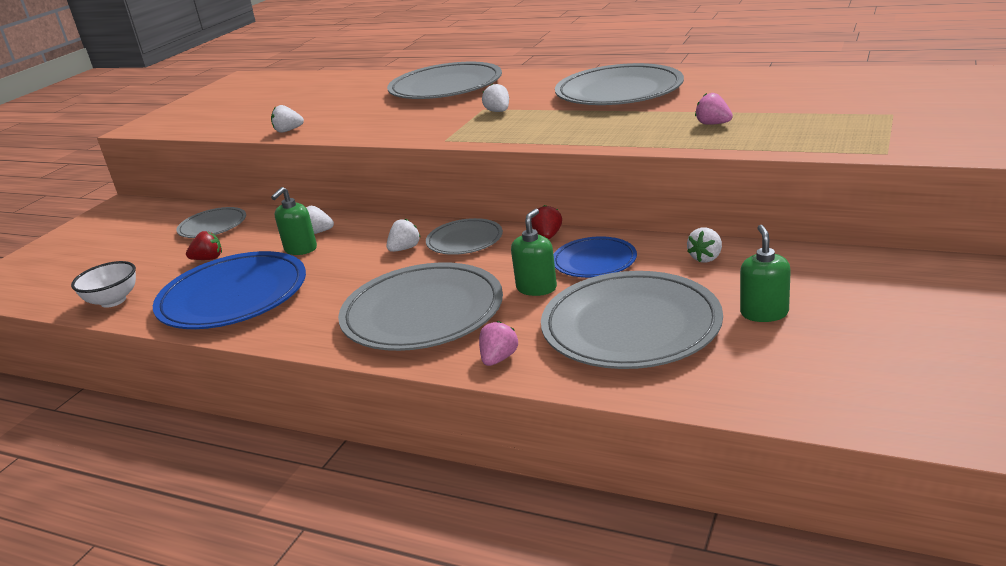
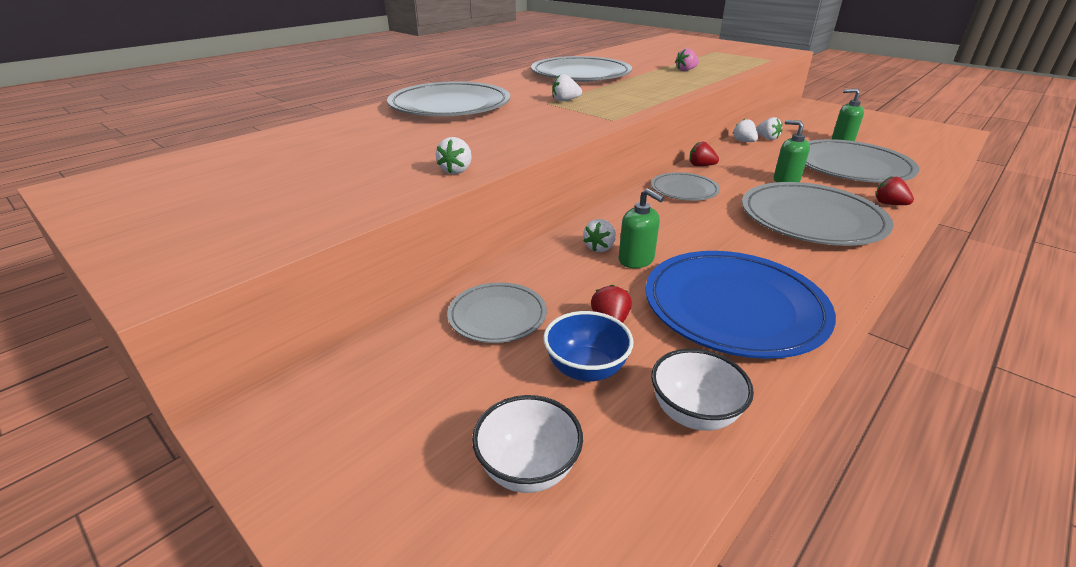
camera: 75 degrees left, 5 degrees up
(78, 268) = (528, 468): none -> white bowl
(156, 263) = (586, 369): none -> blue bowl
(405, 249) = (680, 212): white strawberry -> white strawberry (744, 141)
(499, 359) = (889, 204): pink strawberry -> red strawberry
(594, 261) = (753, 161): blue plate -> none

